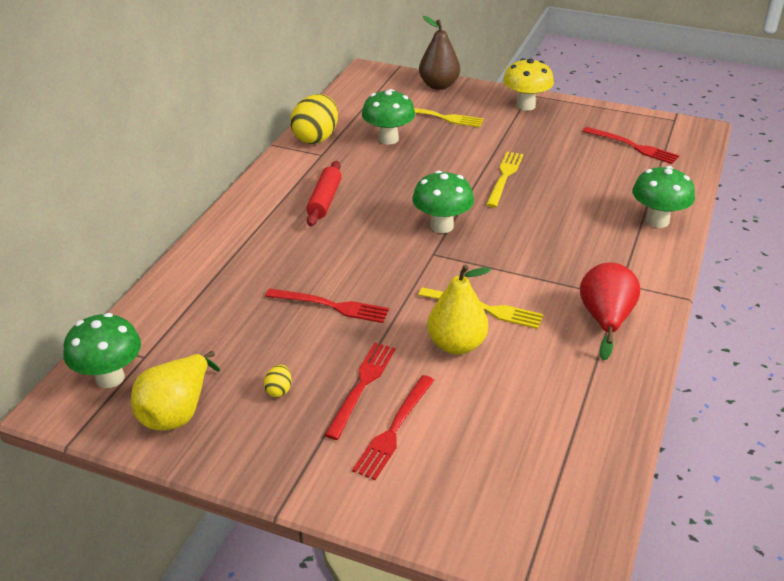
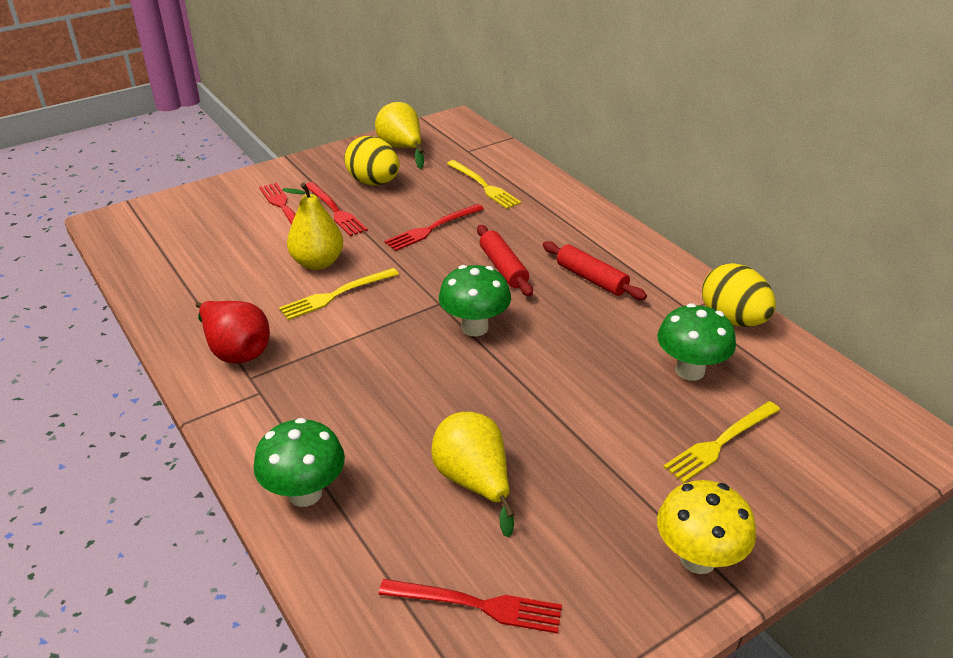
camera: 125 degrees right, 0 degrees up
(110, 378) = (461, 137): green mushroom -> none
(279, 390) = (374, 182): yellow egg -> yellow egg, size x2.33
(353, 243) = (503, 268): none -> red rolling pin
(439, 85) = (831, 494): brown pear -> none
(504, 177) = (520, 419): yellow fork -> yellow fork (483, 186)
(569, 173) = (474, 482): none -> yellow pear
(632, 146) = (476, 605): red fork -> red fork turned 150 degrees counterclockwise

